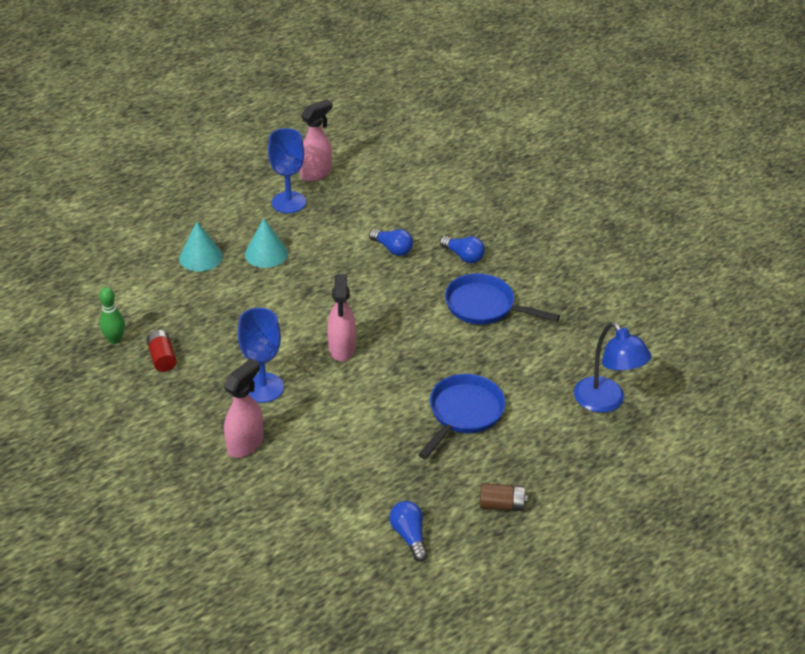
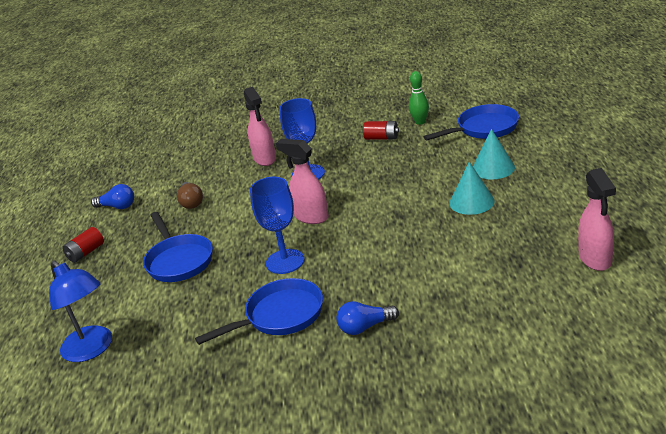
camera: 130 degrees right, 10 degrees down
(119, 285) = (484, 128): none -> blue pan
(288, 202) = (548, 229): blue goblet -> blue goblet (285, 261)
(365, 464) = (191, 202): none -> brown light bulb
(392, 249) = (417, 280): blue light bulb -> none
(501, 505) = (86, 253): brown battery -> red battery
(605, 402) = (92, 349): blue lamp -> blue lamp turned 135 degrees counterclockwise

